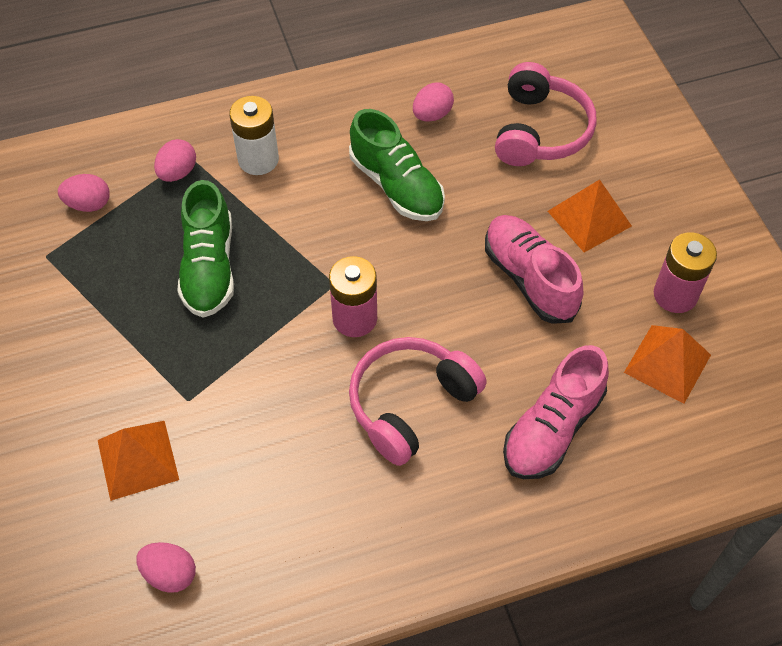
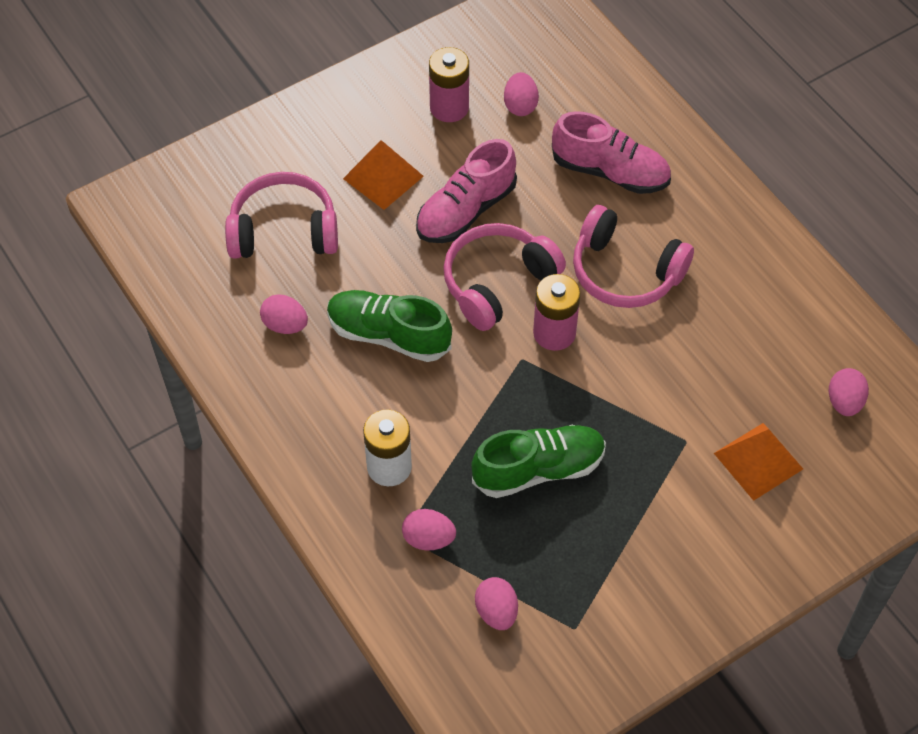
camera: 105 degrees left, 0 degrees up
(396, 186) = (388, 335): green shoe -> green shoe turned 105 degrees counterclockwise
(430, 285) = (498, 283): none -> pink headphones
(667, 363) = (520, 105): orange pyramid -> pink egg

